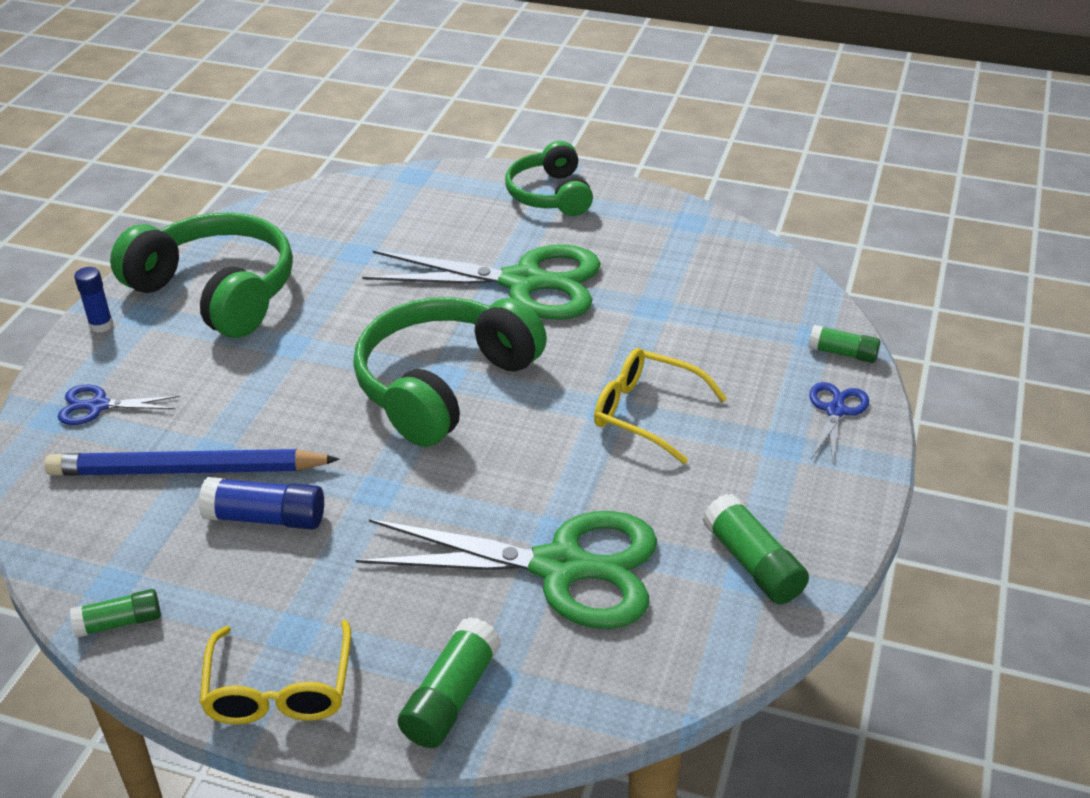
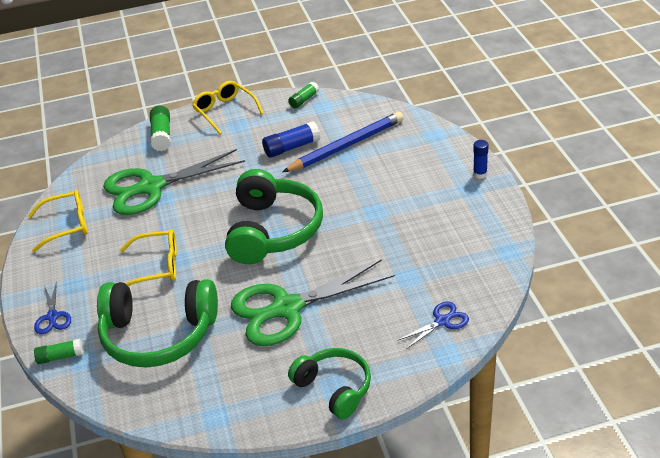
camera: 150 degrees right, 0 degrees up
(98, 406) = (422, 147): blue scissors -> blue scissors (442, 321)
(216, 292) = (451, 216): green headphones -> green headphones (159, 335)
(753, 564) = (67, 225): green glue stick -> yellow glasses

